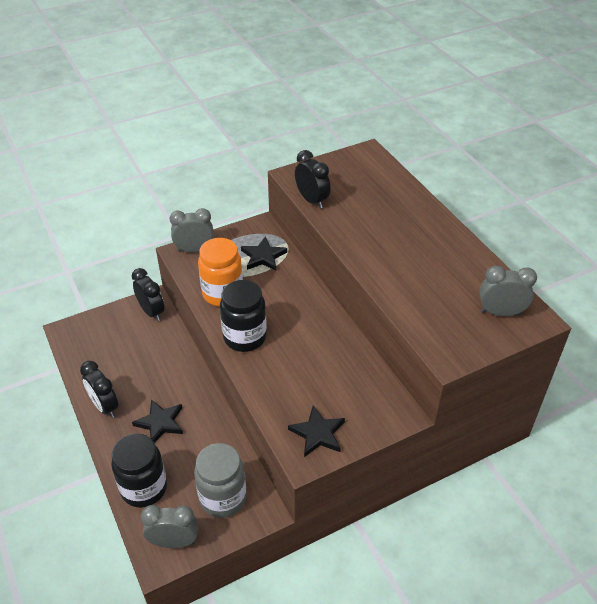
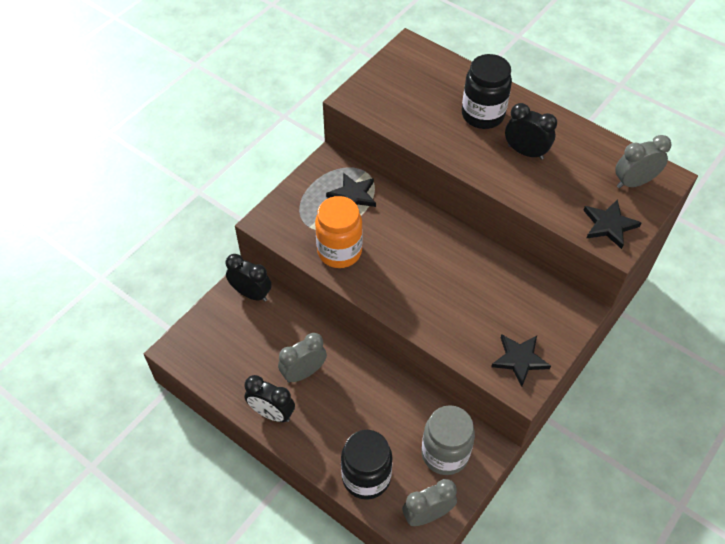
camera: 25 degrees left, 10 degrees up
(160, 423) = (338, 406): black star -> black star (609, 225)
(194, 249) = (278, 213): grey clock -> grey clock (304, 372)
(245, 337) = (392, 290): black jar -> black jar (482, 115)
(312, 200) = (391, 121): black clock -> black clock (525, 152)

